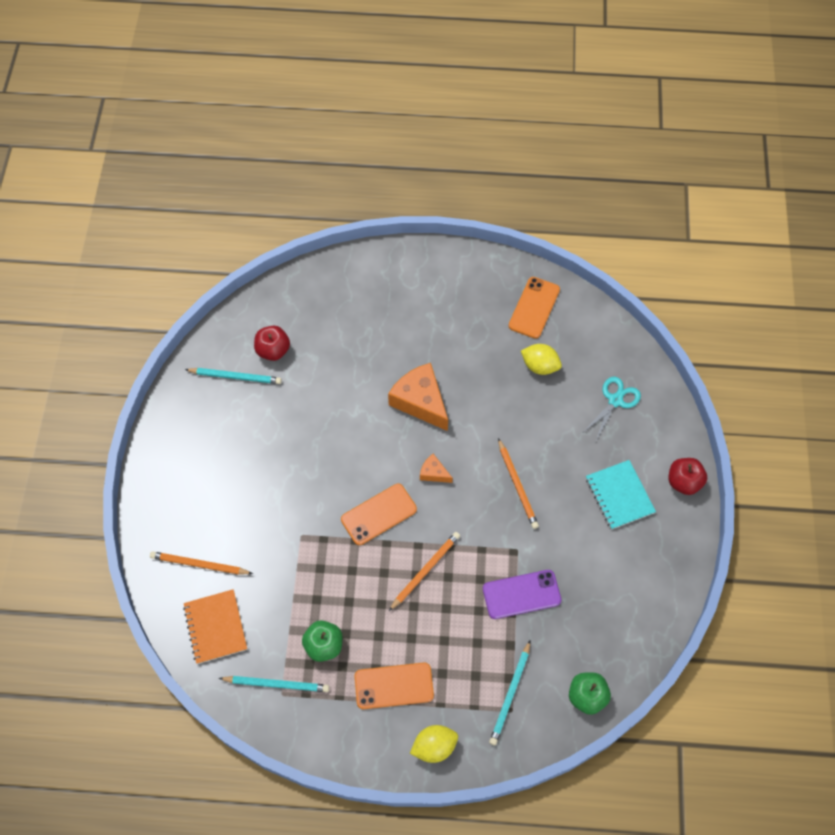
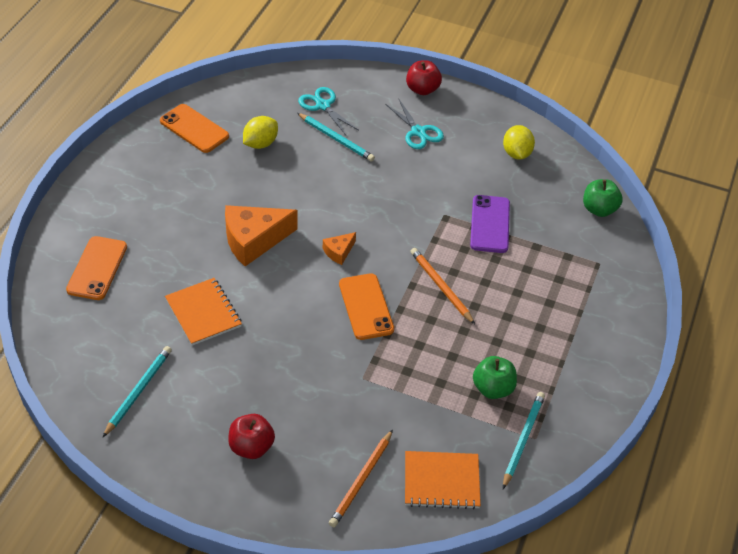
camera: 75 degrees left, 15 degrees down
(273, 350) = (123, 348): red apple -> red apple (251, 447)
(327, 392) = (203, 313): none -> orange notebook
(394, 686) = (552, 342): orange phone -> orange phone (97, 268)
(434, 746) = (619, 328): yellow lemon -> yellow lemon (516, 153)
(510, 694) = (583, 259): turquoise pencil -> turquoise pencil (336, 139)
(517, 485) = (379, 195): orange pencil -> none
(619, 495) = (418, 132): turquoise notebook -> turquoise scissors

